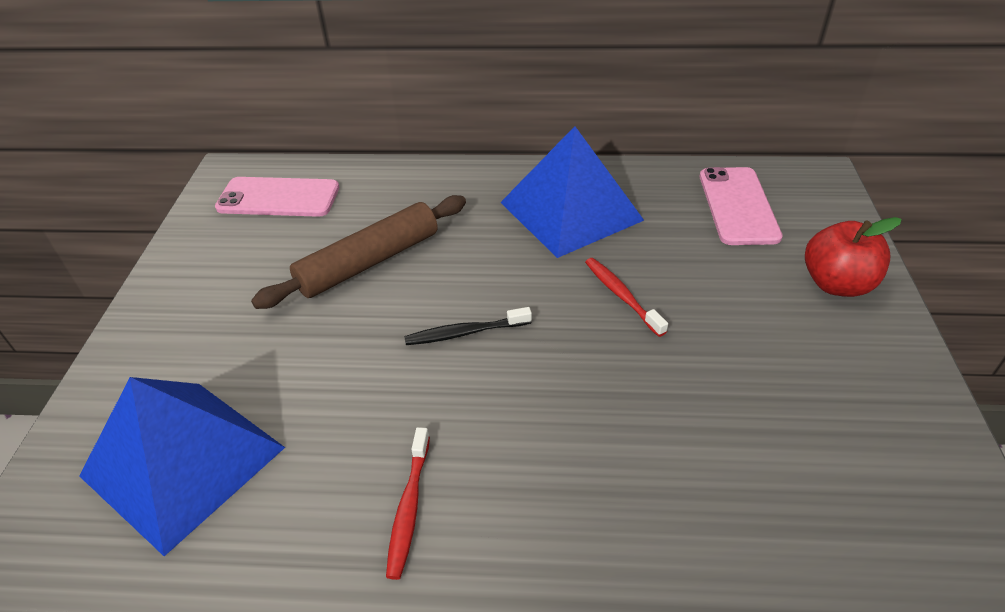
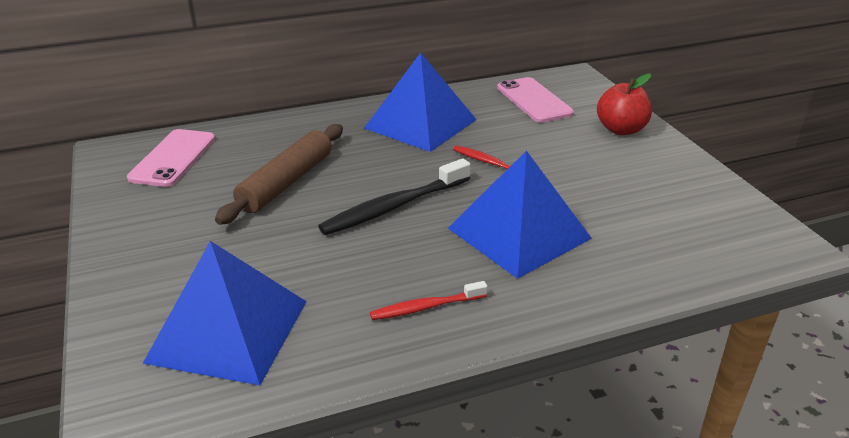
camera: 25 degrees left, 10 degrees down
(278, 198) = (173, 158): pink phone -> pink phone turned 60 degrees counterclockwise
(409, 507) = (426, 307): red toothbrush -> red toothbrush turned 90 degrees clockwise
(465, 332) = (395, 206): black toothbrush -> black toothbrush, size x1.73
(593, 423) = (519, 233): none -> blue pyramid

